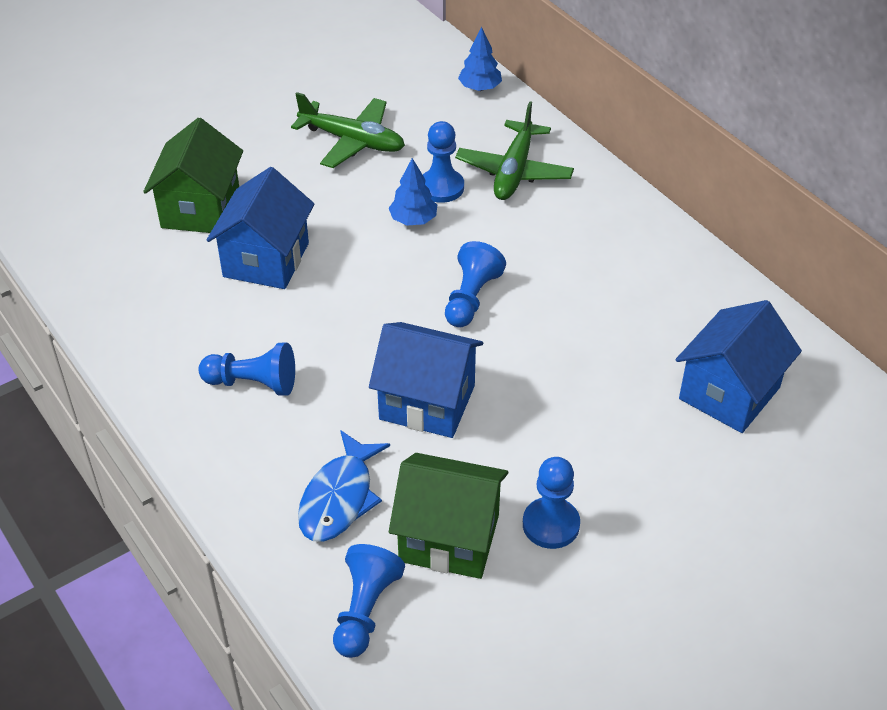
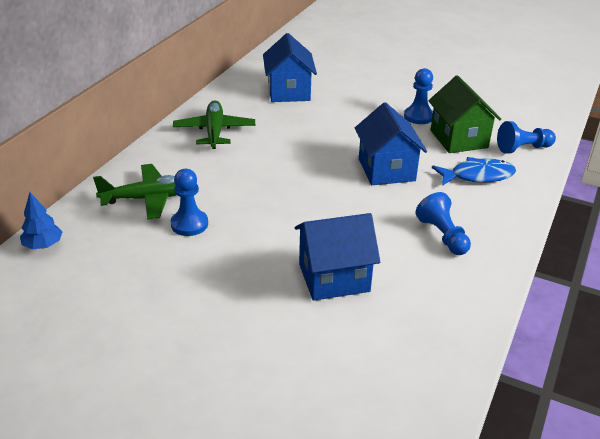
camera: 120 degrees left, 10 degrees down
(201, 209) = (309, 341): green house -> none
(352, 141) = (159, 289): green plane -> green plane (214, 131)
(413, 220) = (235, 225): blue tree -> none
(471, 298) = (291, 179): blue pawn -> none
(729, 393) = (288, 92): blue house -> blue house turned 75 degrees clockwise

